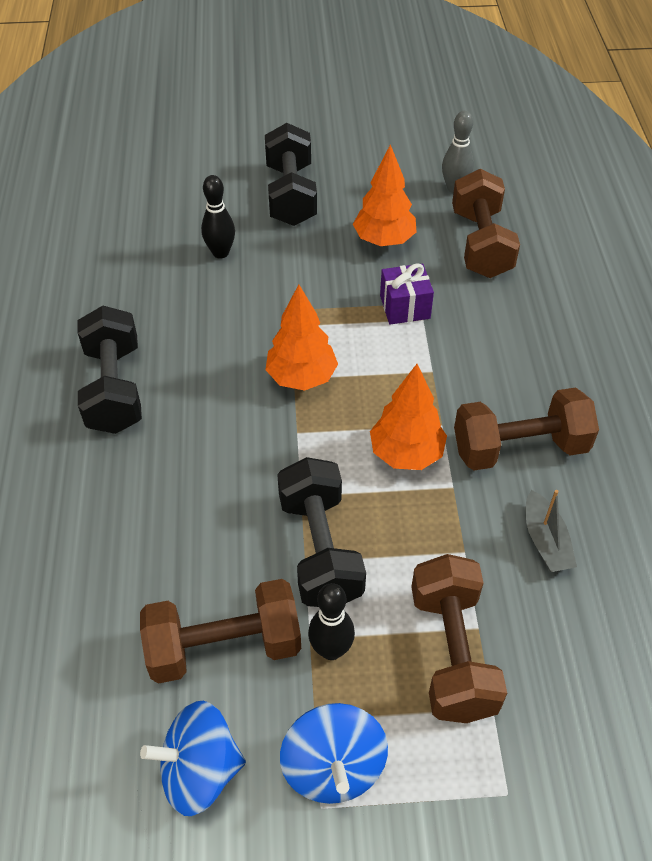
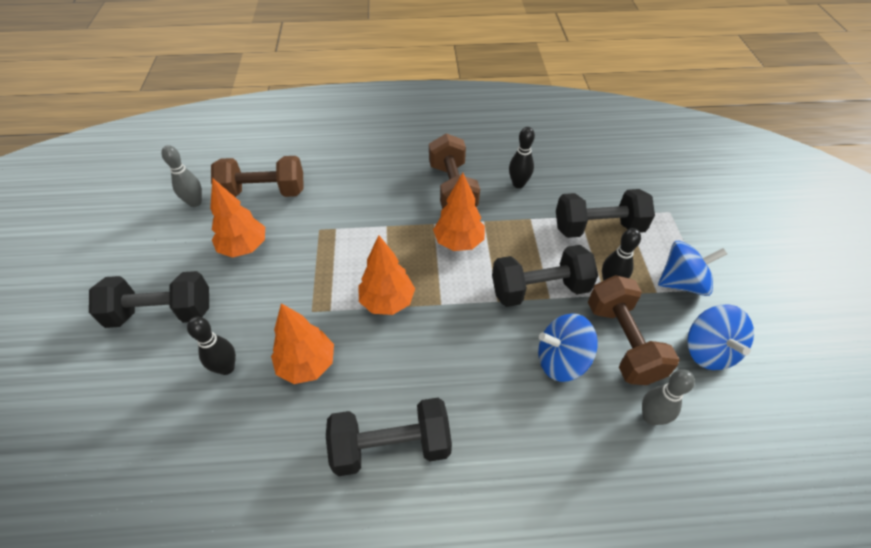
camera: 90 degrees left, 0 degrees up
(107, 658) = (651, 417): none -> grey bowling pin
(201, 563) = (561, 360): none -> blue spinning top
(219, 313) = (307, 364): none -> orange tree
(405, 307) = (321, 238): purple gift -> none
(452, 653) = (598, 228): brown dumbbell -> black dumbbell
(545, 541) = (518, 184): grey boat -> black bowling pin

